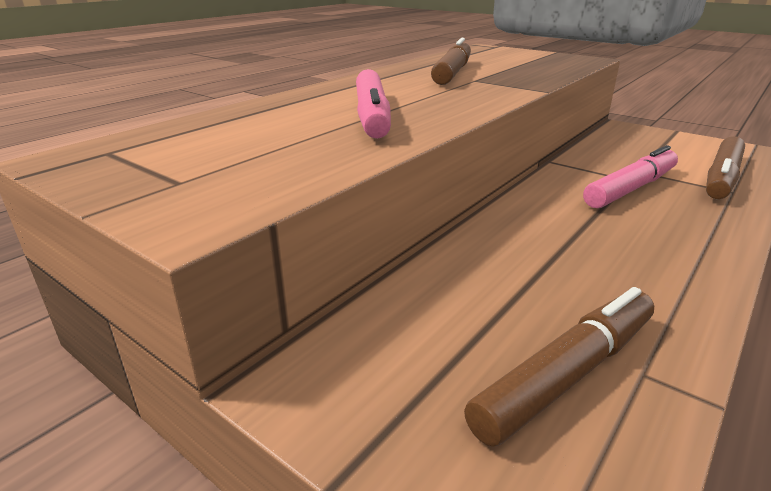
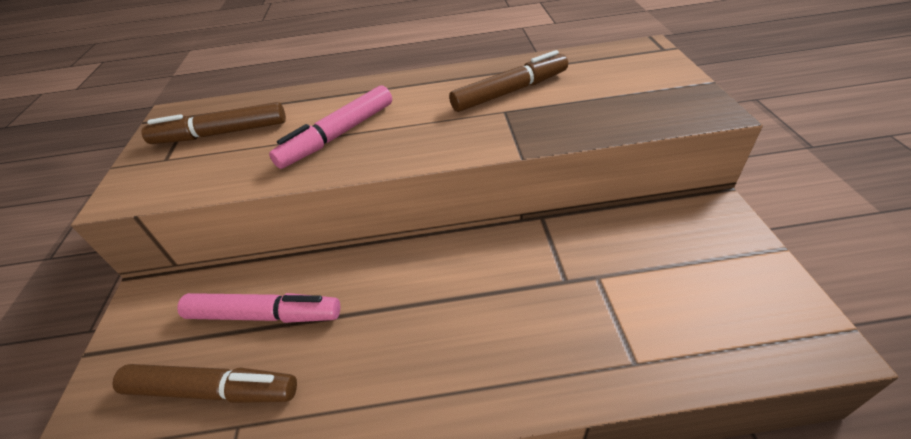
camera: 50 degrees right, 15 degrees up
(631, 188) = (541, 292): pink marker -> pink marker (264, 315)
(721, 177) = (665, 341): brown marker -> brown marker (221, 133)

